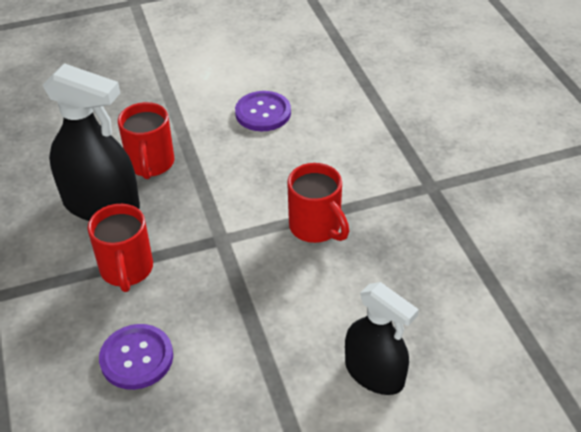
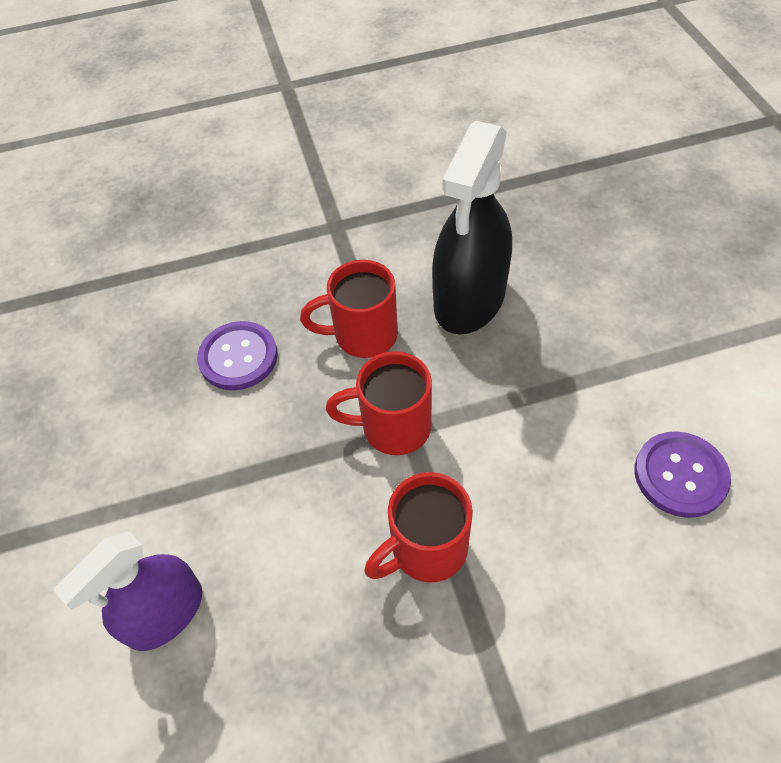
camera: 95 degrees right, 10 degrees up
(151, 164) = (546, 341): red mug -> red mug (393, 427)
(374, 373) = (165, 613): black spray bottle -> purple spray bottle

